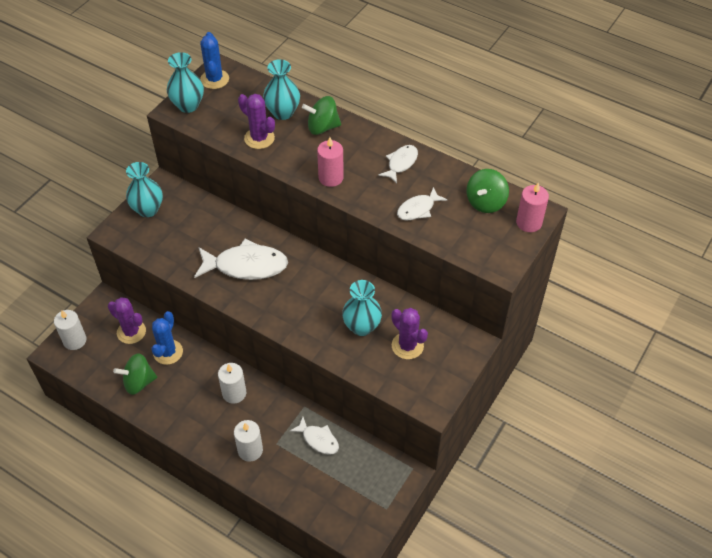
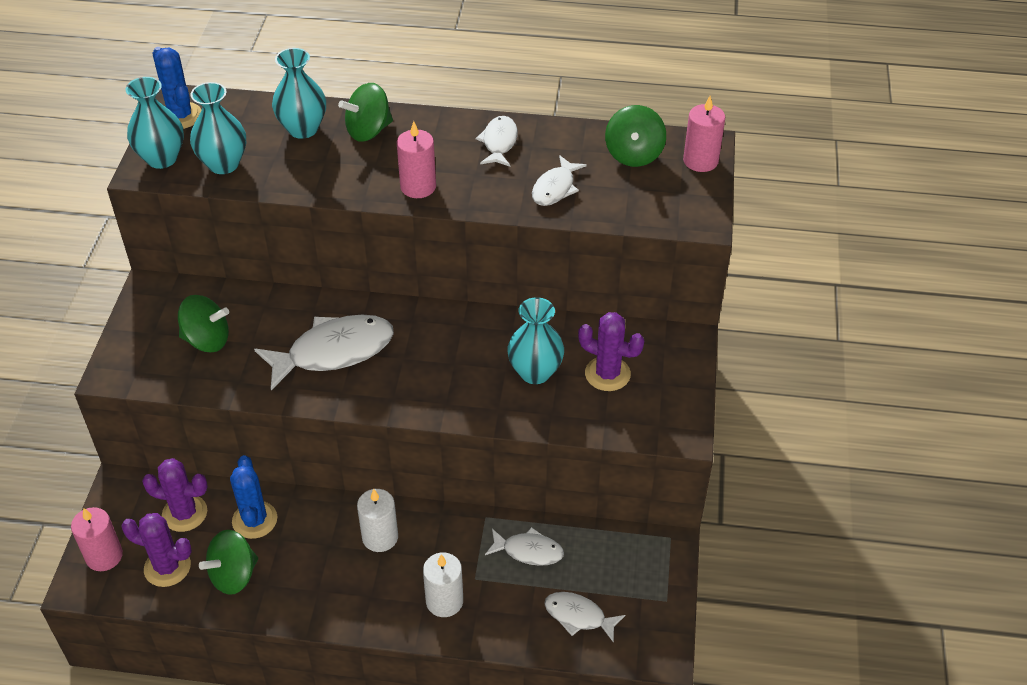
camera: 25 degrees left, 5 degrees down
(75, 340) = (104, 556): white candle -> pink candle
(148, 209) = (148, 327): turquoise vase -> turquoise vase (223, 164)
(177, 230) = (207, 340): none -> green spinning top
(259, 138) = (290, 169): purple cactus -> purple cactus (167, 567)
(325, 495) = (578, 616): none -> white fish

